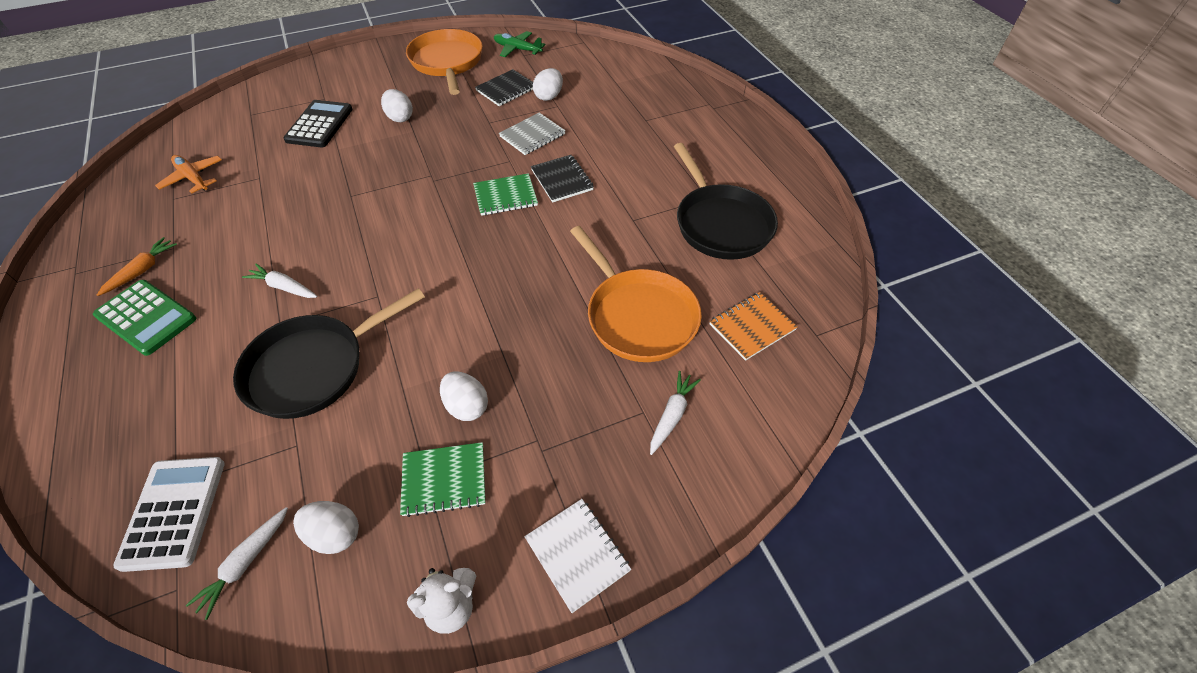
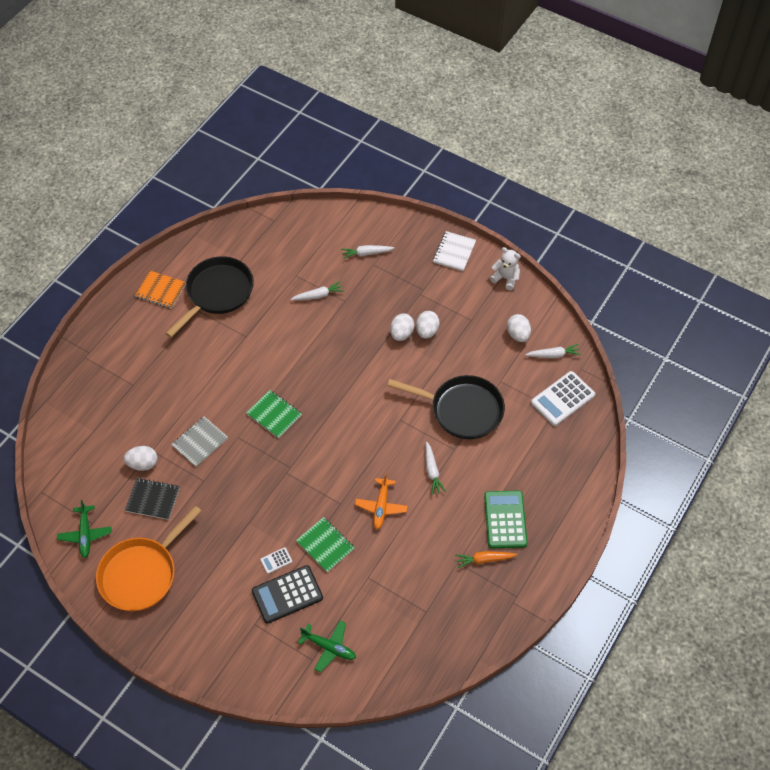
camera: 125 degrees left, 5 degrees up
(193, 178) = (400, 621): orange plane -> orange plane (381, 507)
(243, 127) = (329, 647): none -> green plane
(356, 131) = (276, 560): none -> white calculator
(400, 118) = (239, 545): white egg -> white egg (401, 333)
(444, 480) = (465, 314): green notebook -> green notebook (325, 545)
(532, 135) = (200, 442): grey notebook -> grey notebook turned 60 degrees counterclockwise
(562, 180) = (235, 394): black notebook -> none
(638, 315) = (318, 295): orange pan -> white carrot
(751, 327) = (289, 247): orange notebook -> orange notebook (160, 290)

